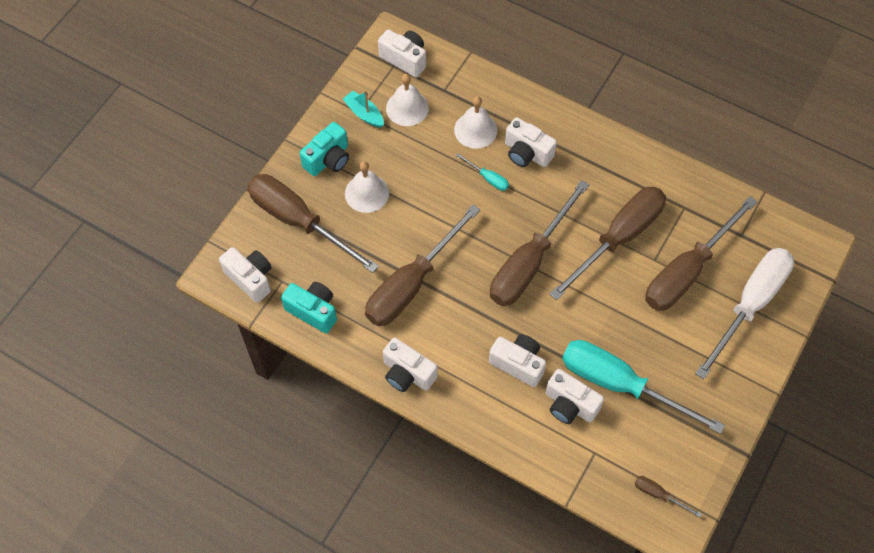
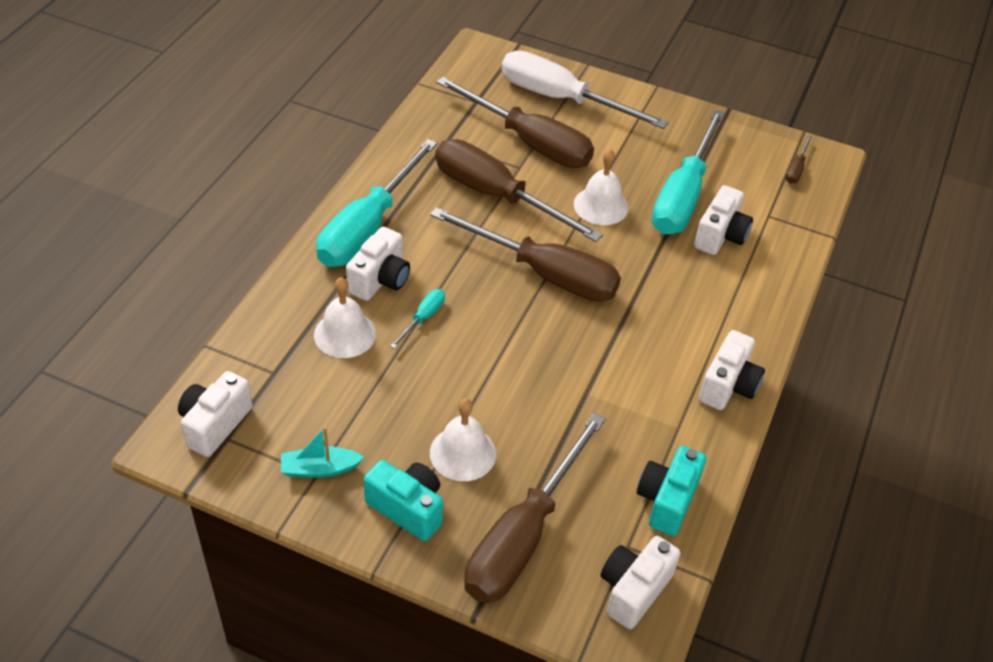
camera: 100 degrees left, 15 degrees down
(364, 114) = (319, 469): turquoise boat -> turquoise boat turned 45 degrees clockwise
(407, 108) = (308, 415): white bell -> white bell (601, 206)
(411, 284) = (599, 390): brown screwdriver -> none
(518, 364) = (683, 280): white camera -> none
(582, 147) = (368, 227): none -> turquoise screwdriver

